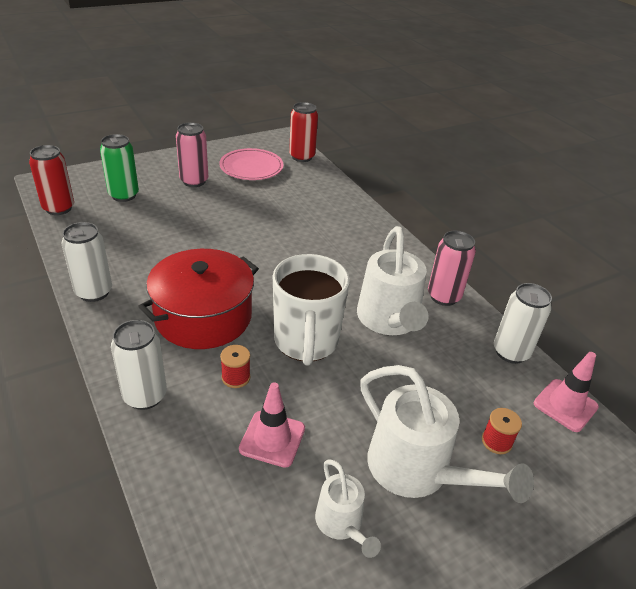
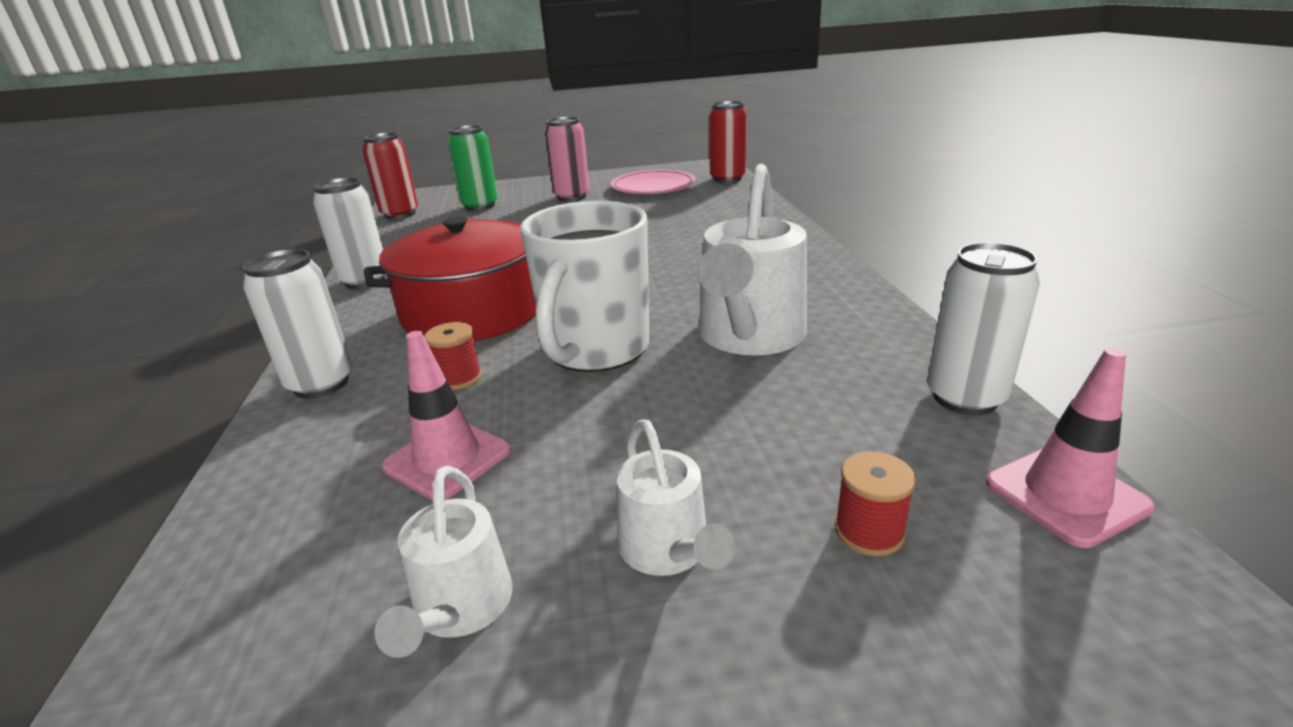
camera: 25 degrees right, 10 degrees down
(418, 471) = (668, 551): white watering can -> white watering can, size x0.54
(443, 296) = (864, 317): pink can -> none

